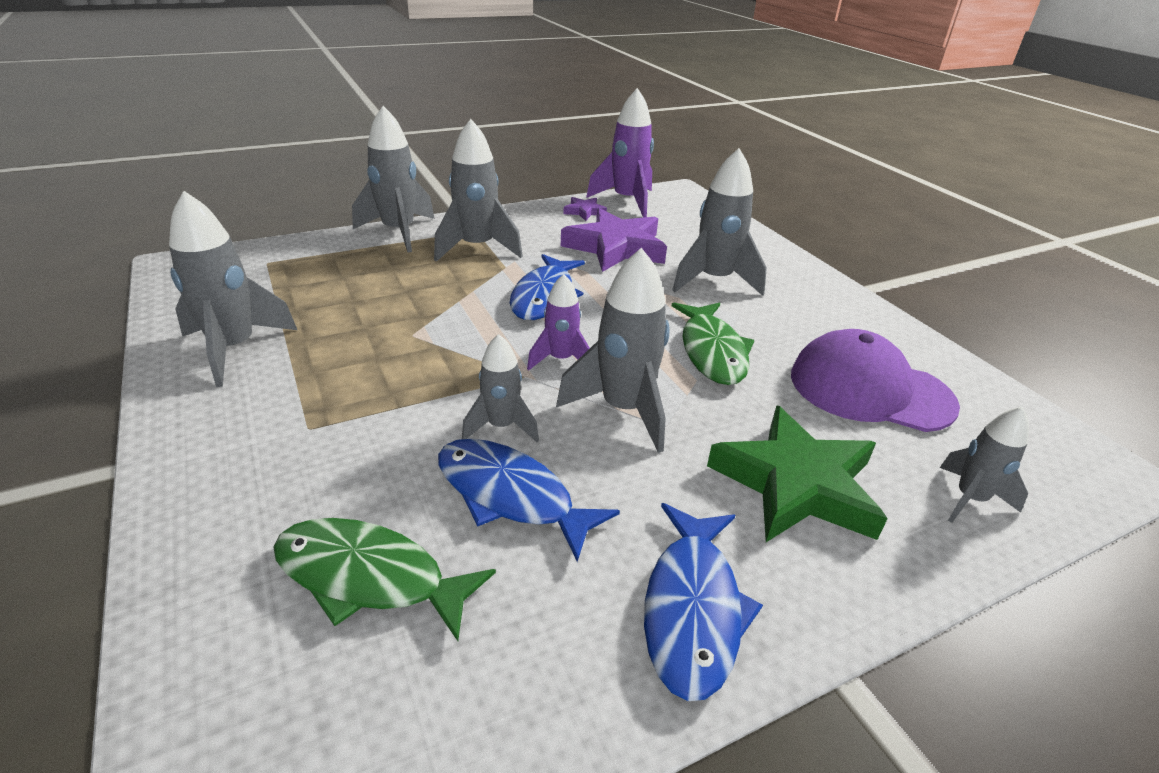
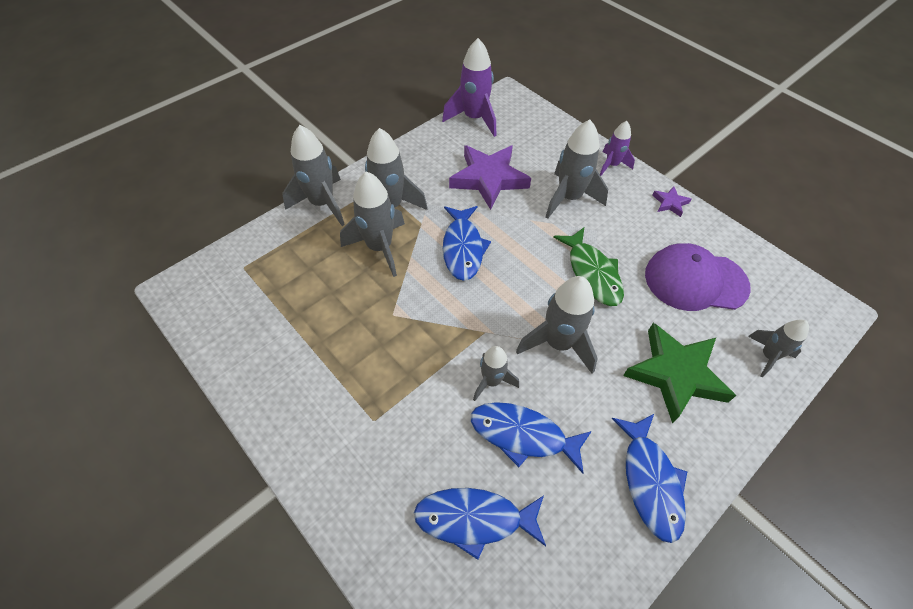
camera: 15 degrees left, 20 degrees up
(234, 349) = (279, 365): grey rocket -> grey rocket (380, 247)
(369, 577) = (474, 519): green fish -> blue fish
(561, 359) = (501, 309): purple rocket -> purple rocket (611, 165)
(584, 211) = (448, 140): purple star -> purple star (670, 203)

